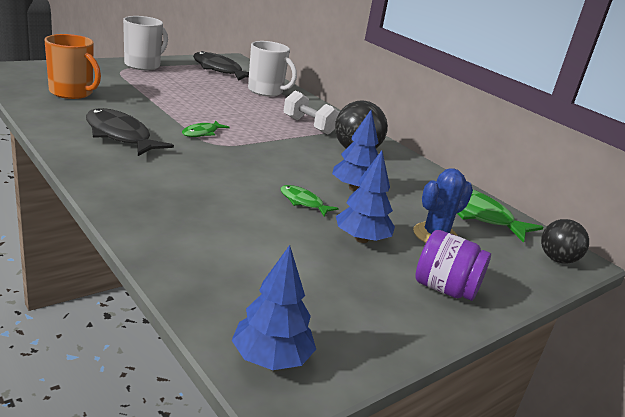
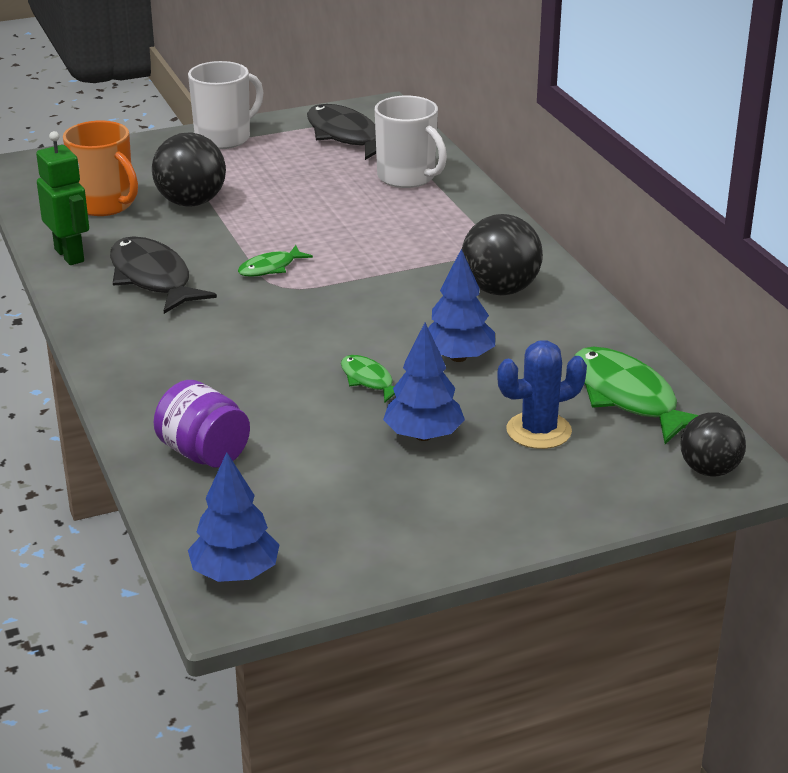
camera: 20 degrees right, 5 degrees up
(53, 119) = (70, 255): none -> green robot
(133, 95) = (191, 202): none -> black ball
(309, 125) = (446, 245): white dumbbell -> none
(445, 289) = (499, 506): purple jar -> purple jar (204, 453)

